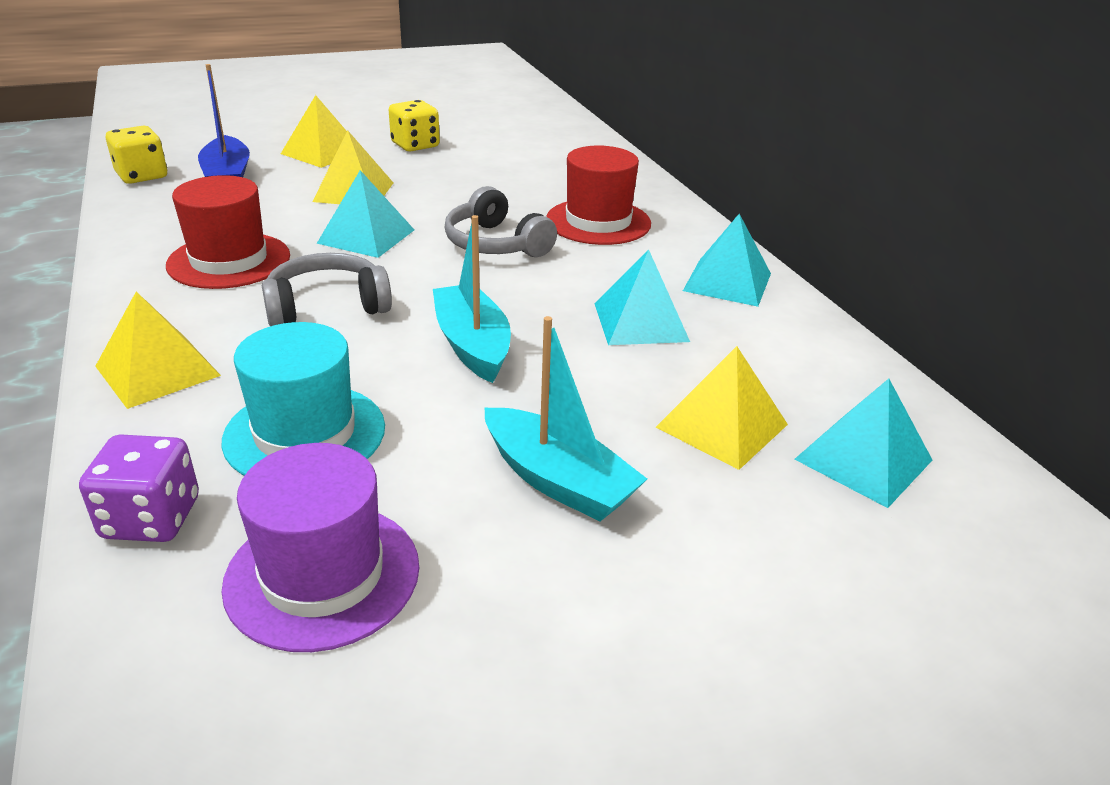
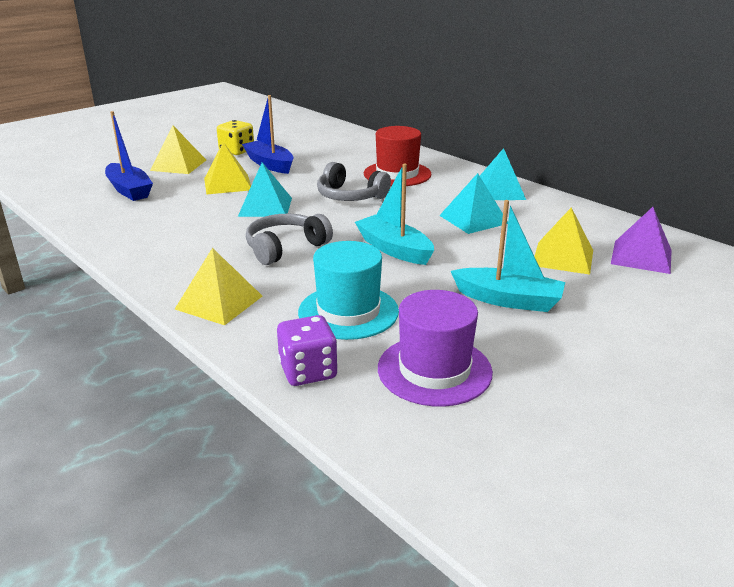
camera: 20 degrees left, 5 degrees down
(142, 176) = (65, 200): yellow dice -> none
(229, 261) = (191, 236): red hat -> none
(437, 173) = (269, 164): none -> blue boat
(863, 459) = (641, 256): turquoise pyramid -> purple pyramid

